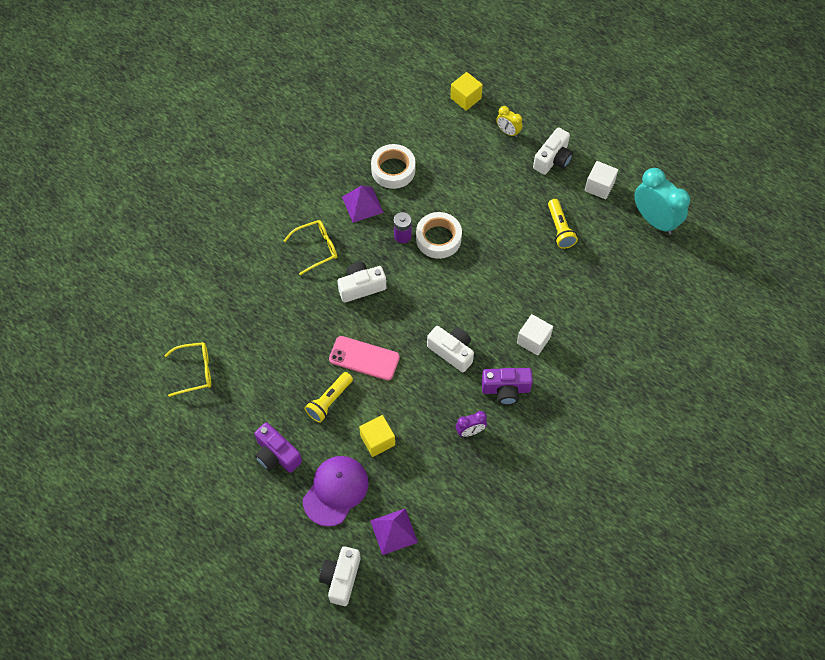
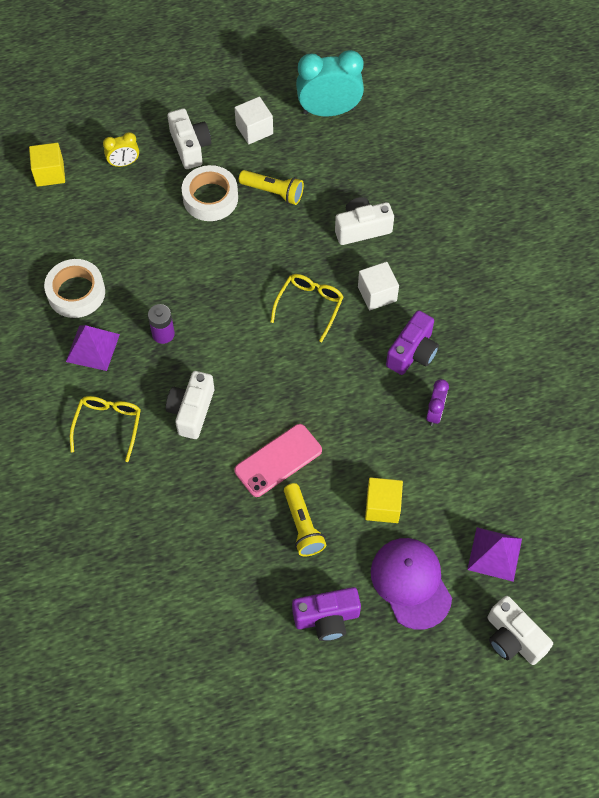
camera: 55 degrees left, 0 degrees up
(195, 371) = (159, 645): yellow glasses -> yellow glasses (309, 306)
(438, 238) = (194, 303): white tape -> white tape (210, 198)
(452, 352) = (334, 373): white camera -> white camera (362, 229)

